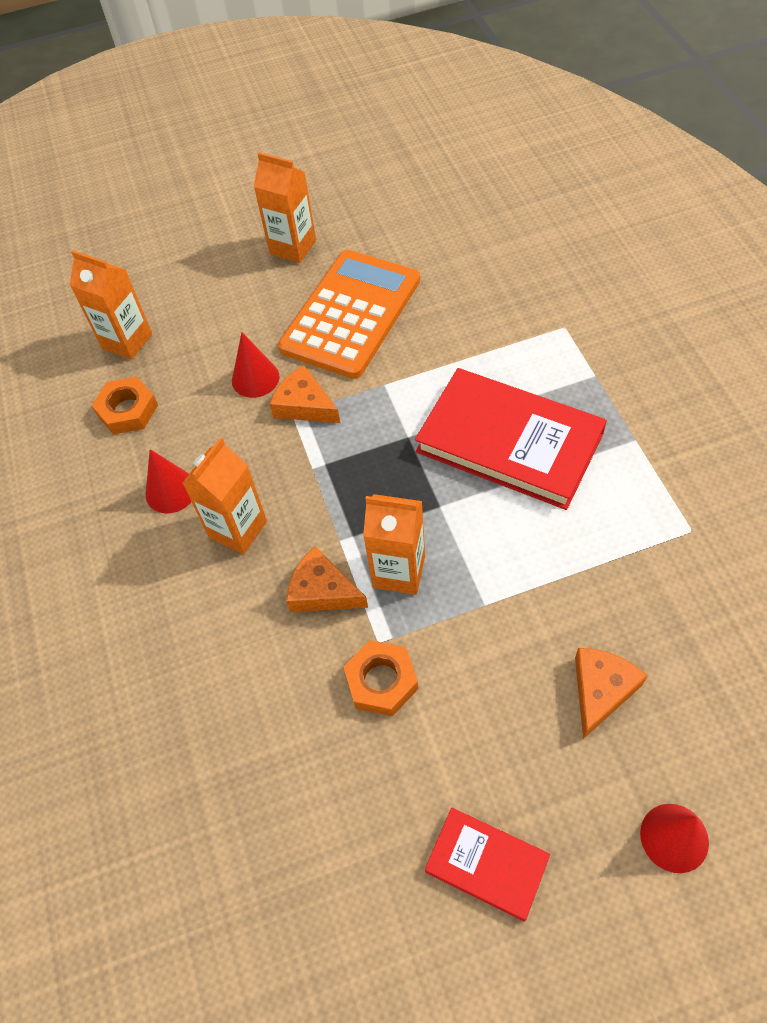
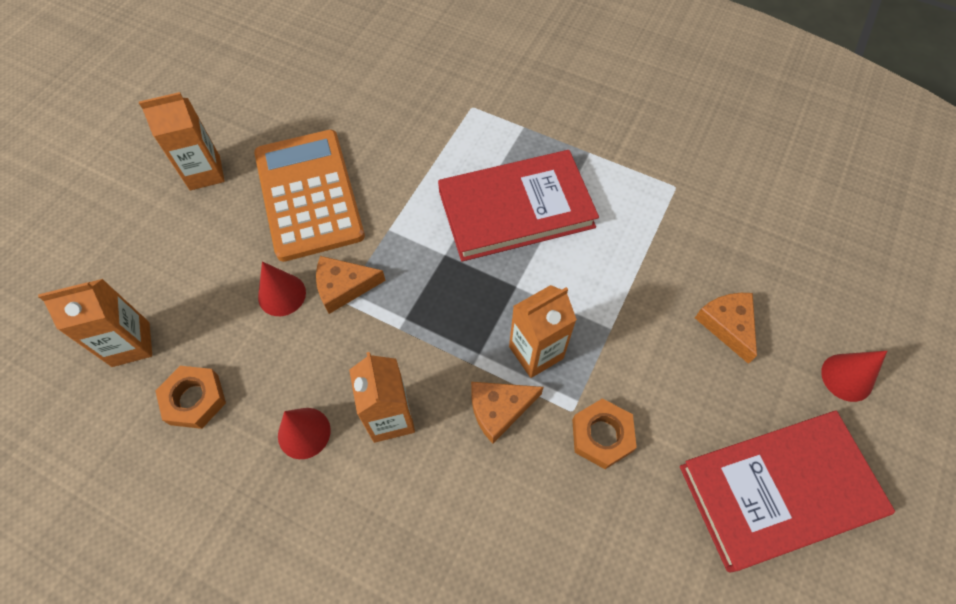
camera: 50 degrees left, 5 degrees up
(487, 864) = (778, 490): red book -> red book, size x1.95

